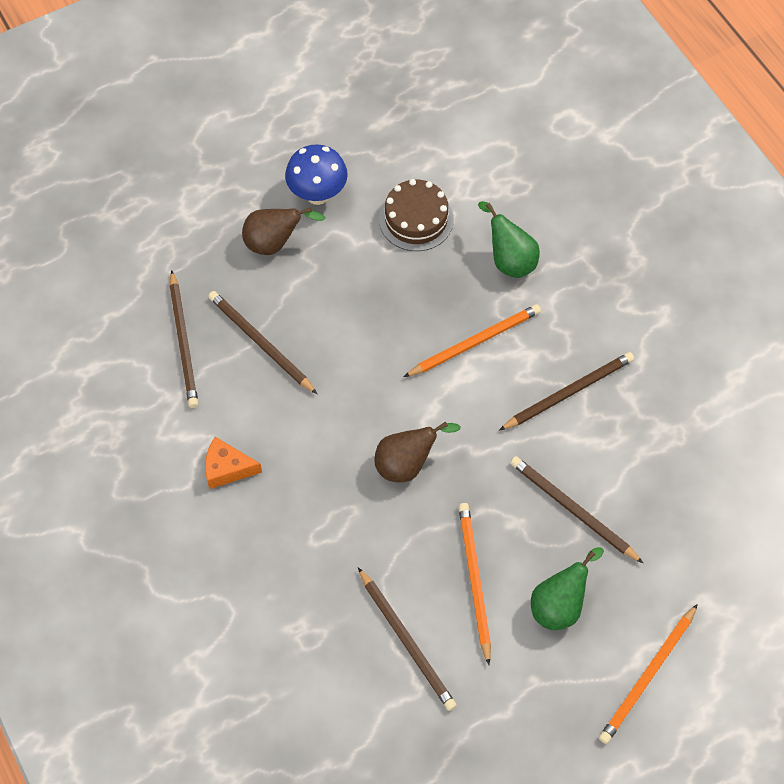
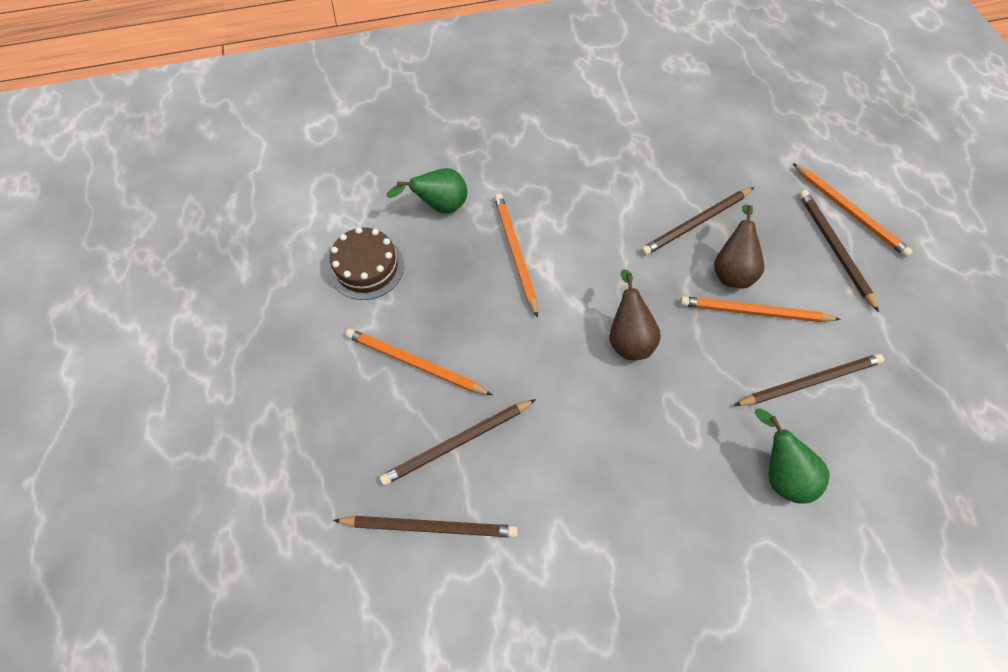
camera: 75 degrees left, 0 degrees up
(227, 468) = (599, 511): orange cheese -> none
(274, 243) = (341, 401): brown pear -> brown pear (731, 270)
(317, 194) = (300, 346): blue mushroom -> none
(327, 288) = (415, 363): none -> orange pencil
(559, 605) = (783, 255): green pear -> green pear (780, 473)
(569, 392) = (584, 198): brown pencil -> brown pencil (834, 248)

